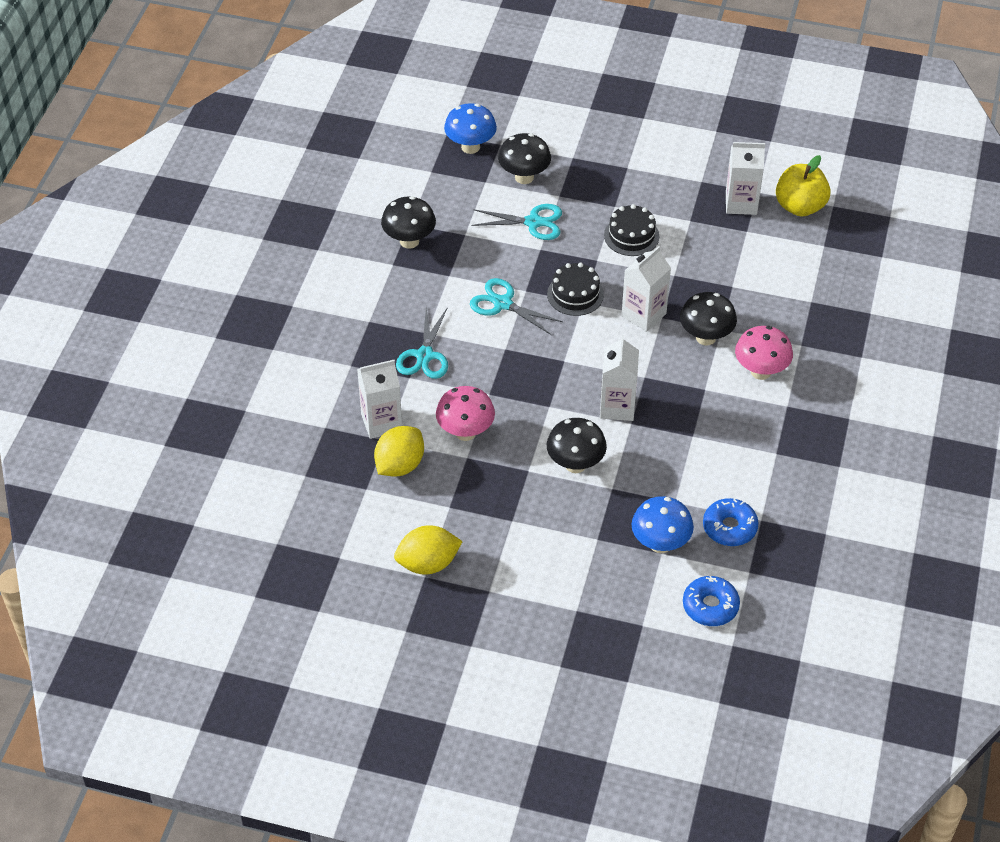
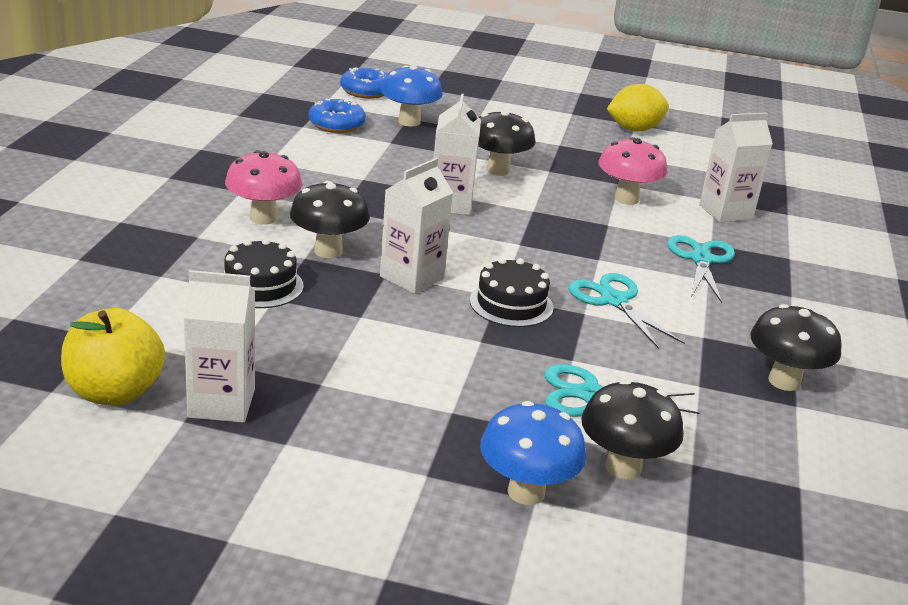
camera: 175 degrees right, 20 degrees down
(400, 465) = (689, 183): yellow lemon -> none
(470, 147) = (744, 529): blue mushroom -> blue mushroom (526, 492)
(503, 304) = (614, 301): turquoise scissors -> turquoise scissors turned 150 degrees counterclockwise
(631, 236) = (424, 368): black cake -> black cake (260, 285)

